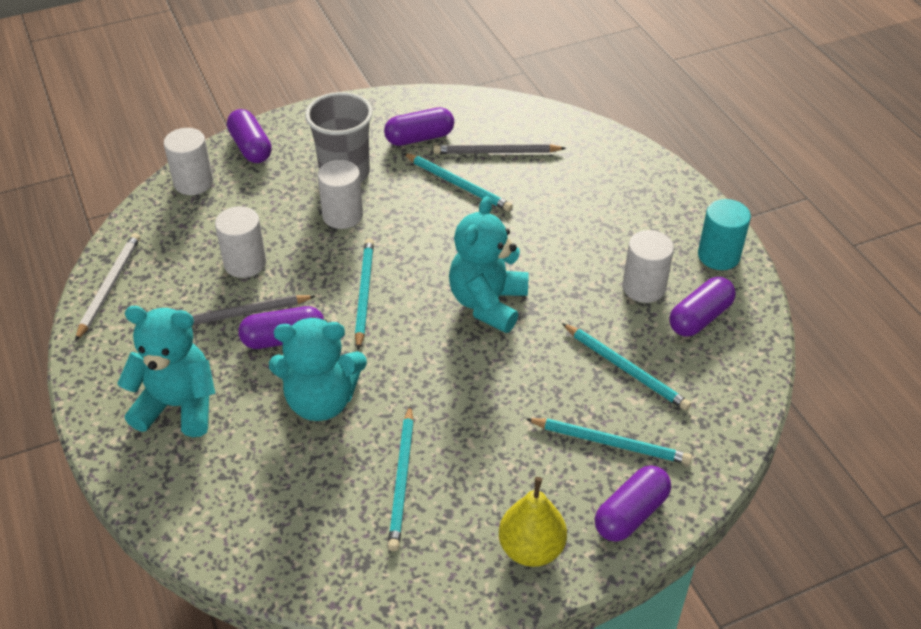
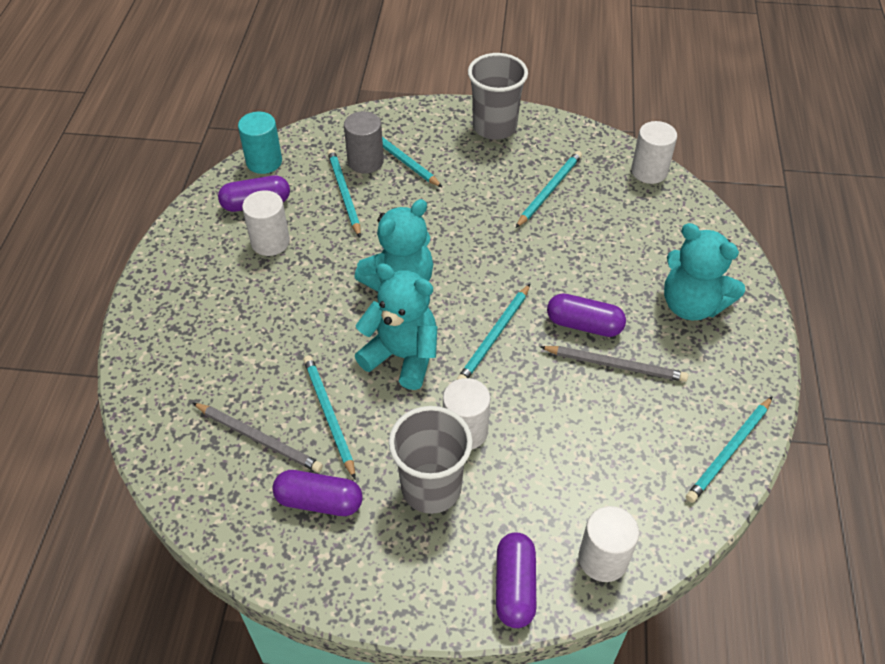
camera: 150 degrees left, 5 degrees up
(109, 286) = (729, 451): white pencil -> turquoise pencil
(245, 263) = (587, 418): white cylinder -> white cylinder (649, 171)
(321, 401) = (578, 262): turquoise teddy bear -> turquoise teddy bear (402, 356)
(531, 548) = (494, 127): yellow pear -> grey cup
(631, 513) = (422, 120): purple capsule -> none
(641, 419) = (365, 161): none -> grey cylinder
(718, 256) = (187, 241): turquoise cylinder -> turquoise cylinder (264, 162)

